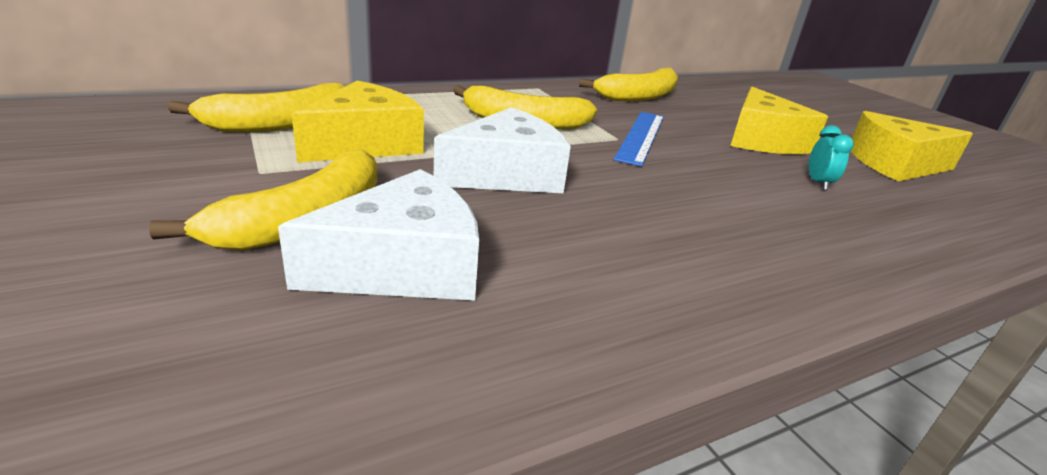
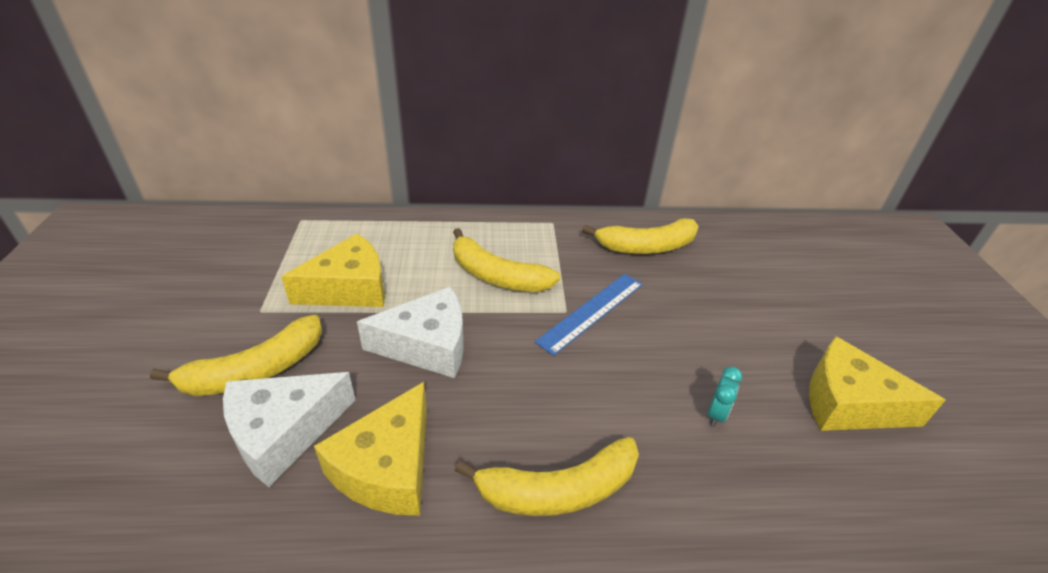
camera: 25 degrees right, 10 degrees up
(280, 124) = (306, 255): yellow banana -> yellow banana (558, 490)
(404, 266) = (284, 432): white cheese -> white cheese turned 150 degrees clockwise
(762, 140) = (721, 337): yellow cheese -> yellow cheese (388, 467)

